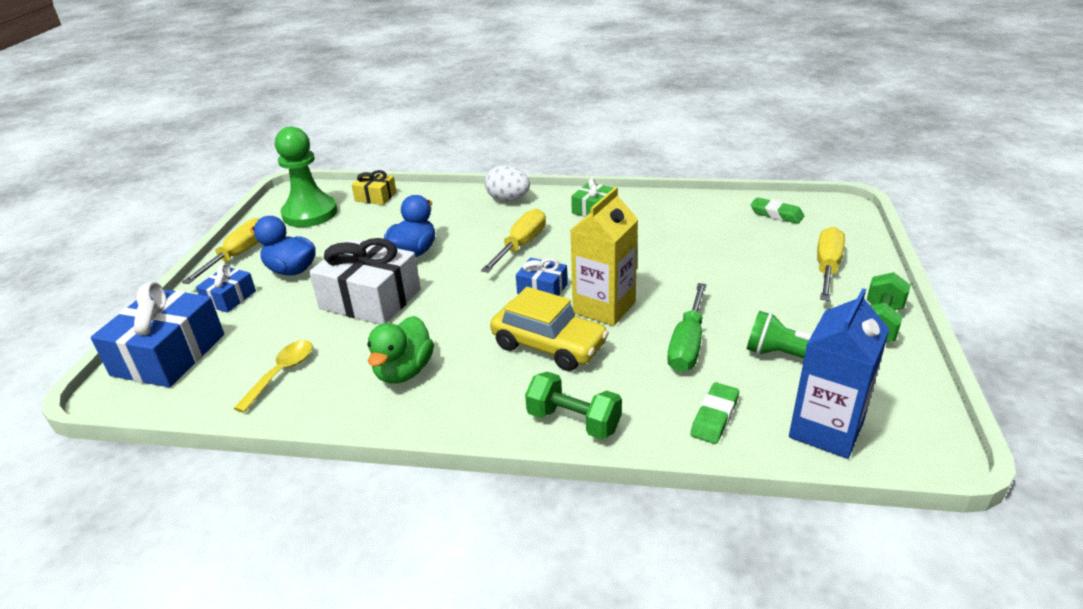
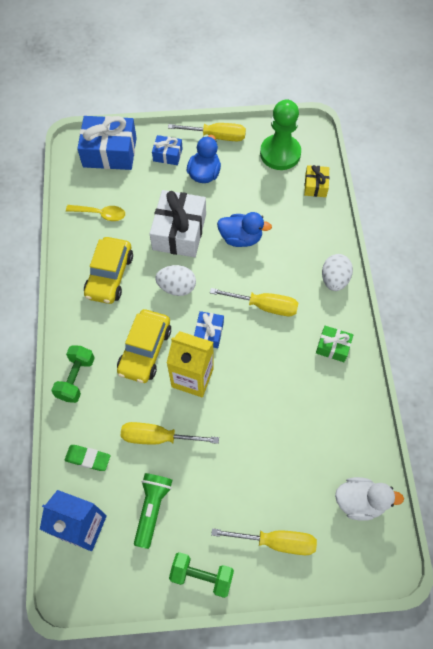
camera: 75 degrees right, 30 degrees up
(404, 371) = (110, 276): green duck -> yellow car
(459, 309) = (177, 287): none -> white egg
(687, 344) = (158, 437): green screwdriver -> yellow screwdriver
(776, 214) = (359, 501): green eraser -> white duck

